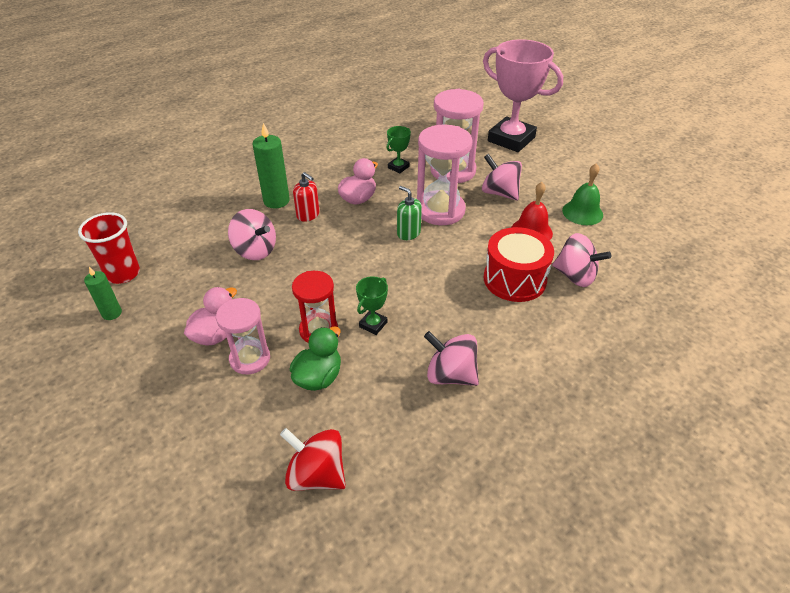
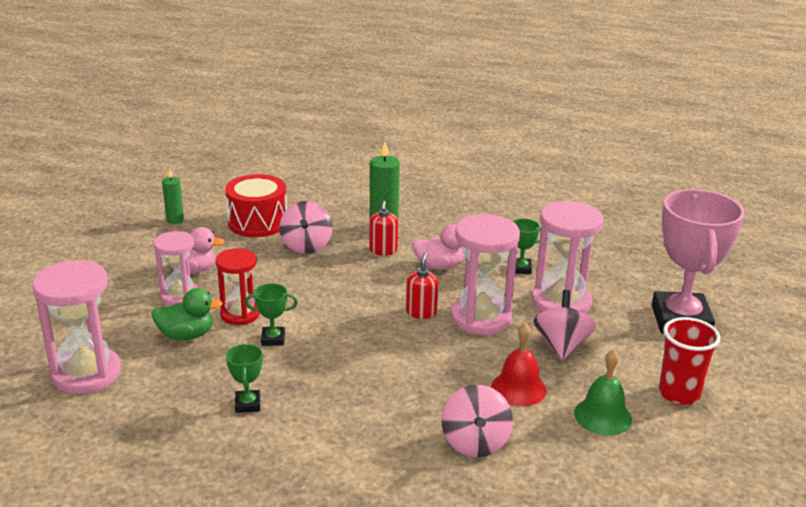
camera: 55 degrees right, 15 degrees down
(123, 274) = (220, 205): red cup -> red cup (679, 394)
(316, 474) = (86, 373): red spinning top -> pink hourglass
(408, 233) = (421, 312): green soap dispenser -> red soap dispenser
(450, 375) = (247, 404): pink spinning top -> green trophy
(514, 279) = (423, 401): red drum -> red drum (257, 222)

